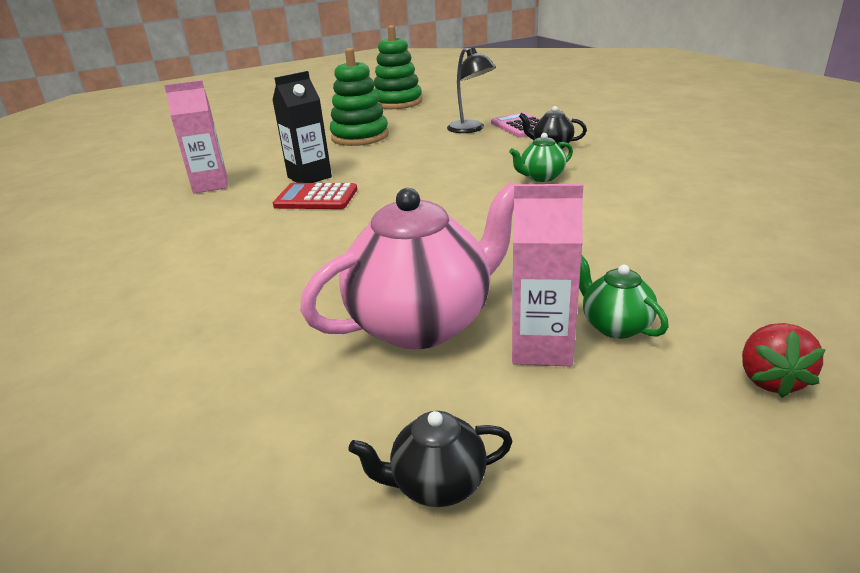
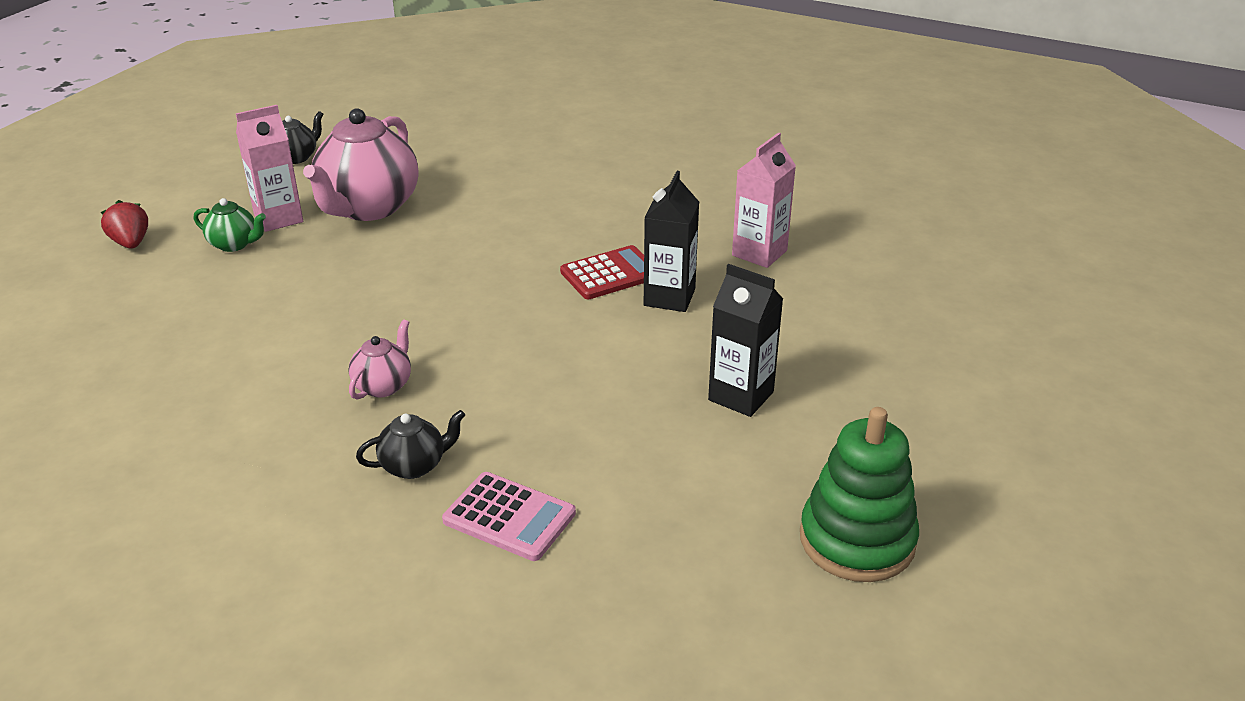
camera: 140 degrees right, 5 degrees up
(360, 136) = (741, 396): green stacking toy -> black carton
(471, 129) = (588, 477): black lamp -> none
(541, 177) = (383, 385): green teapot -> pink teapot

